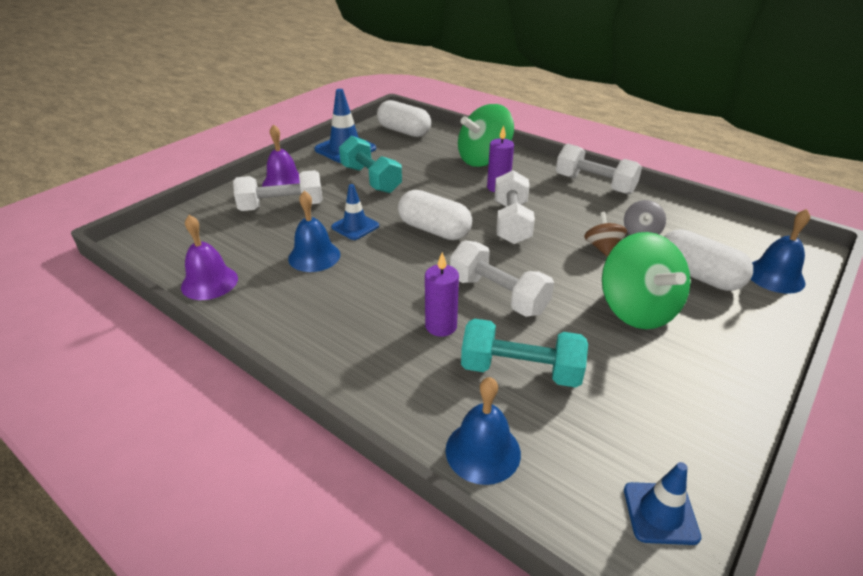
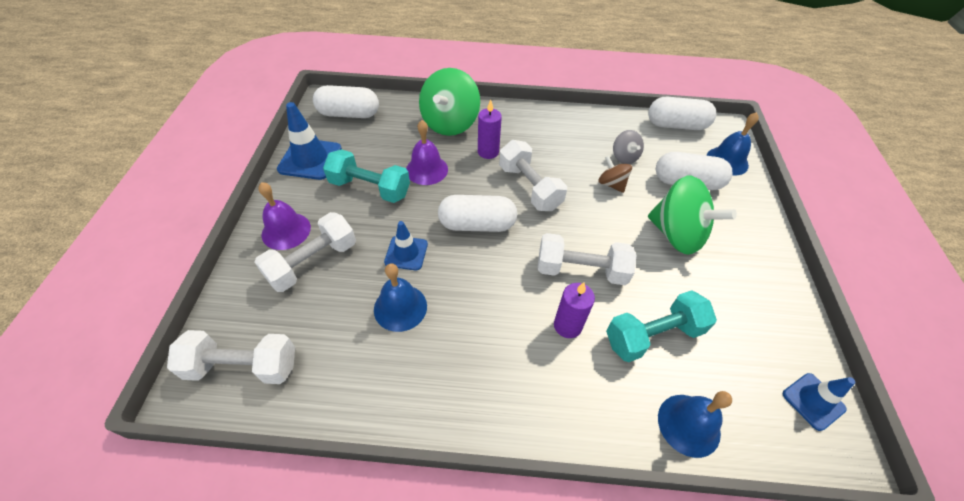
camera: 35 degrees left, 15 degrees up
(209, 282) = (327, 394): purple bell -> purple bell (426, 169)
(594, 184) = (556, 118): white dumbbell -> white dumbbell (243, 366)
(736, 228) = (676, 125): none -> white capsule

